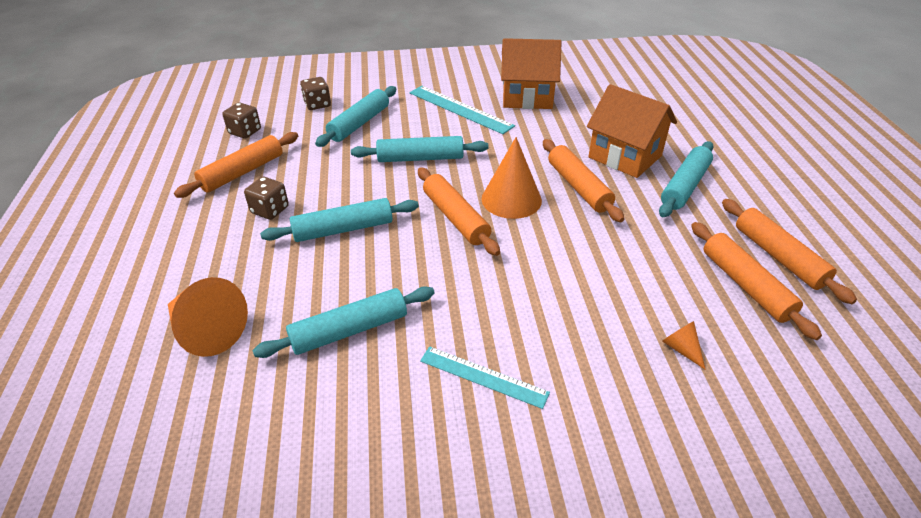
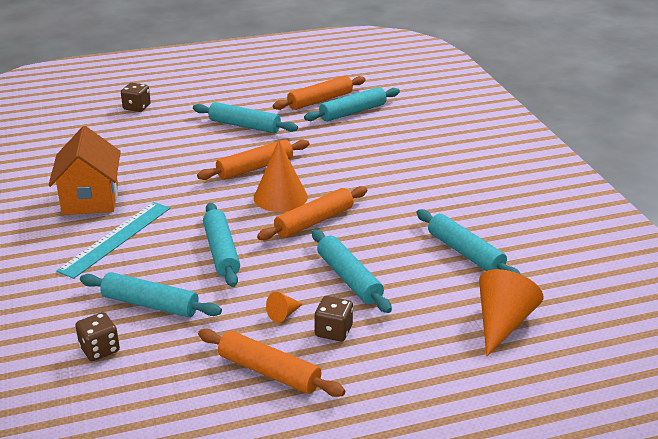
camera: 100 degrees left, 10 degrees down
(245, 132) = (175, 398): brown dice -> brown dice (137, 107)
(483, 376) = (476, 195): turquoise ruler -> none
(624, 156) = (204, 148): orange house -> none
(681, 349) = (418, 133): orange cone -> orange cone (283, 314)
(746, 285) = (352, 112): orange rolling pin -> turquoise rolling pin

